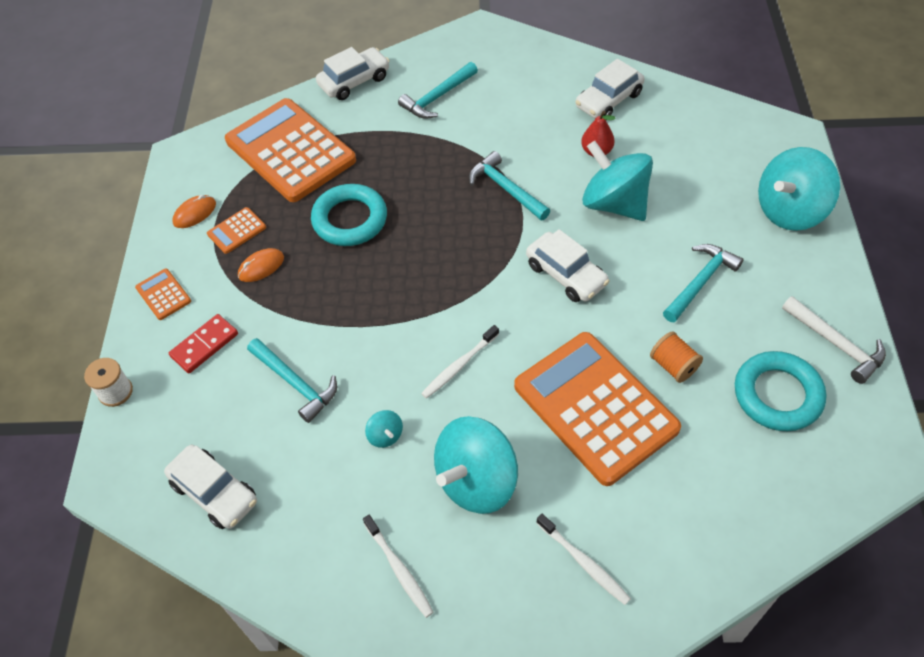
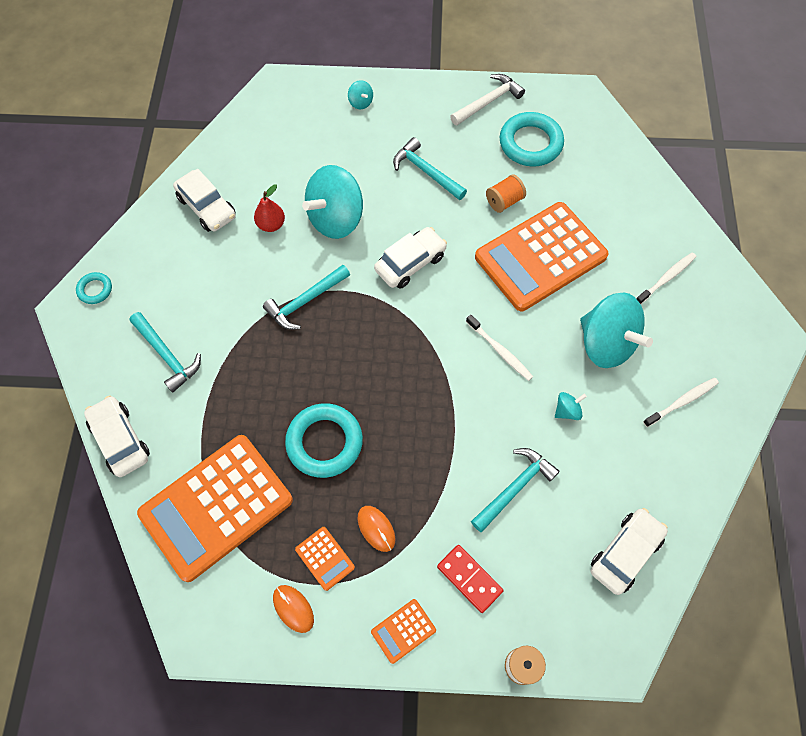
camera: 90 degrees left, 10 degrees up
(502, 40) = (95, 290): none -> turquoise ring
(789, 211) = (360, 102): turquoise spinning top -> turquoise spinning top, size x0.42

